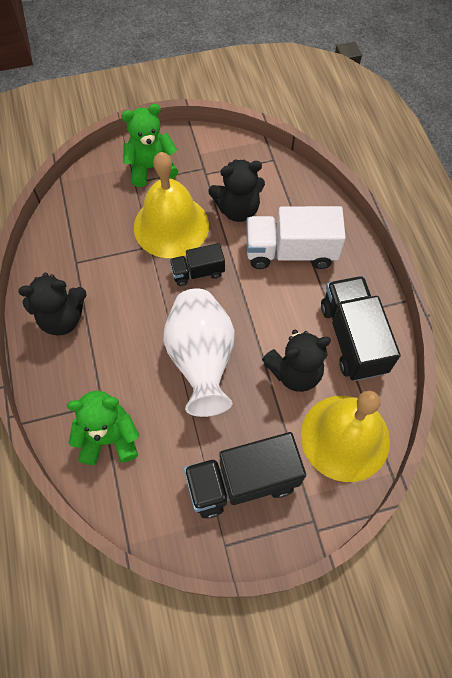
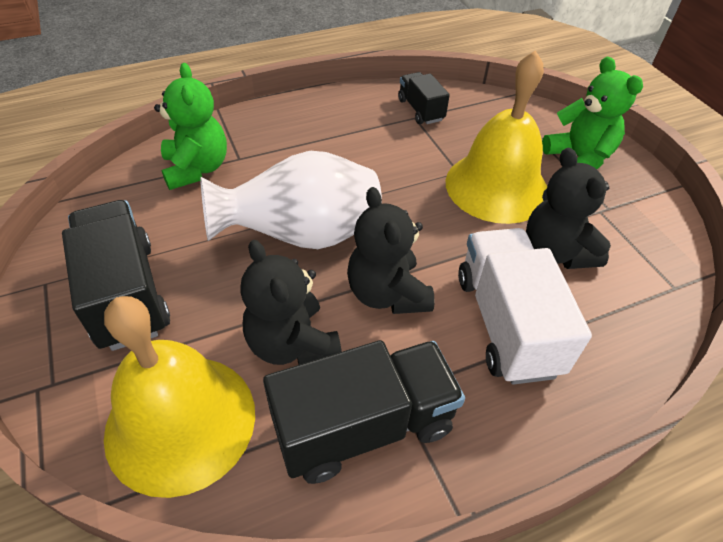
camera: 80 degrees right, 15 degrees down
(62, 318) = (341, 117): black teddy bear -> black teddy bear (387, 293)
(198, 272) = (433, 219): black truck -> black truck (420, 110)

